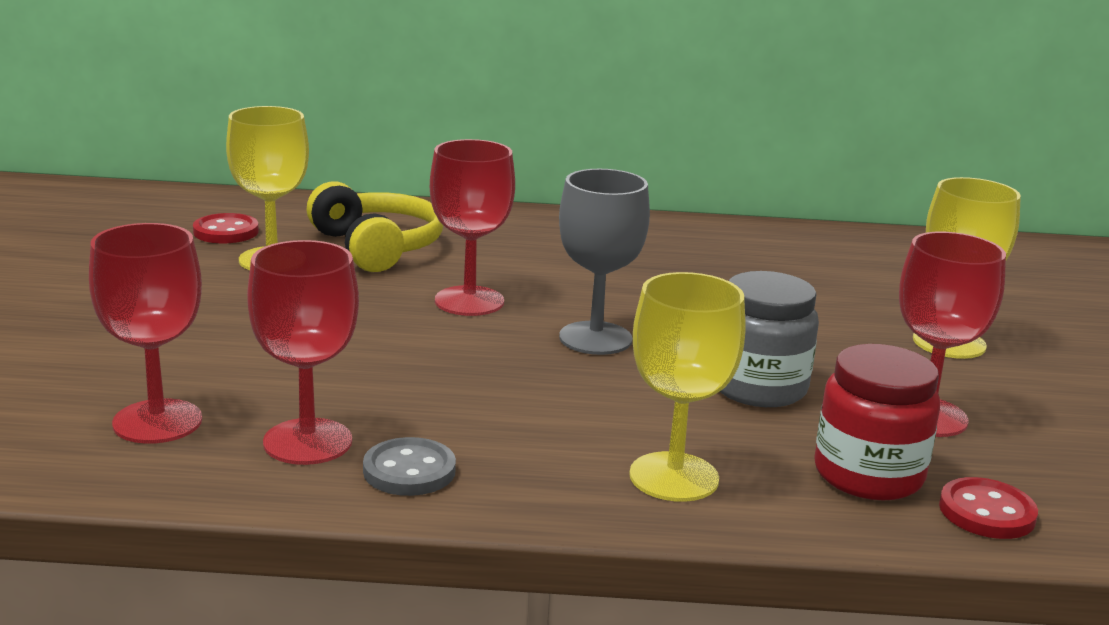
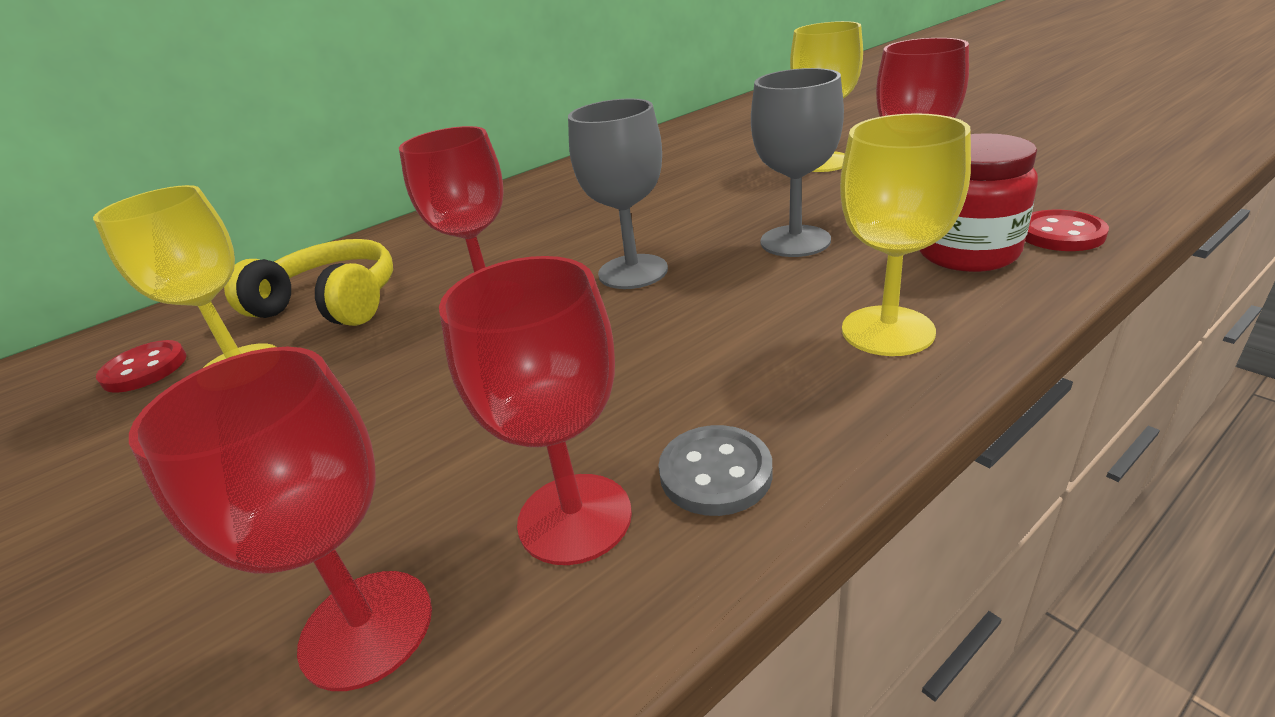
camera: 35 degrees left, 10 degrees up
(758, 388) = (795, 241): grey jar -> grey goblet

